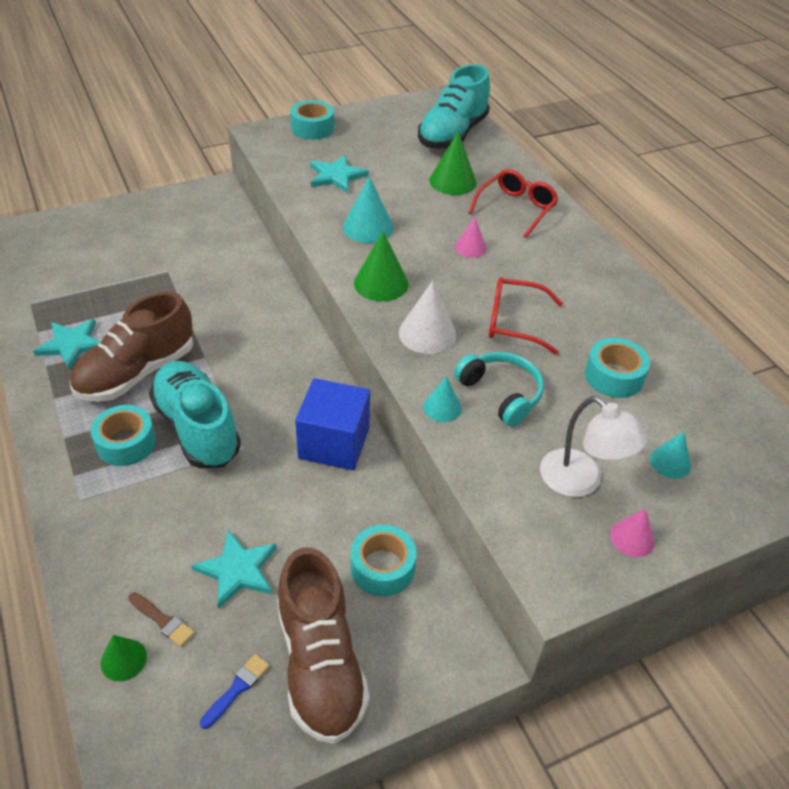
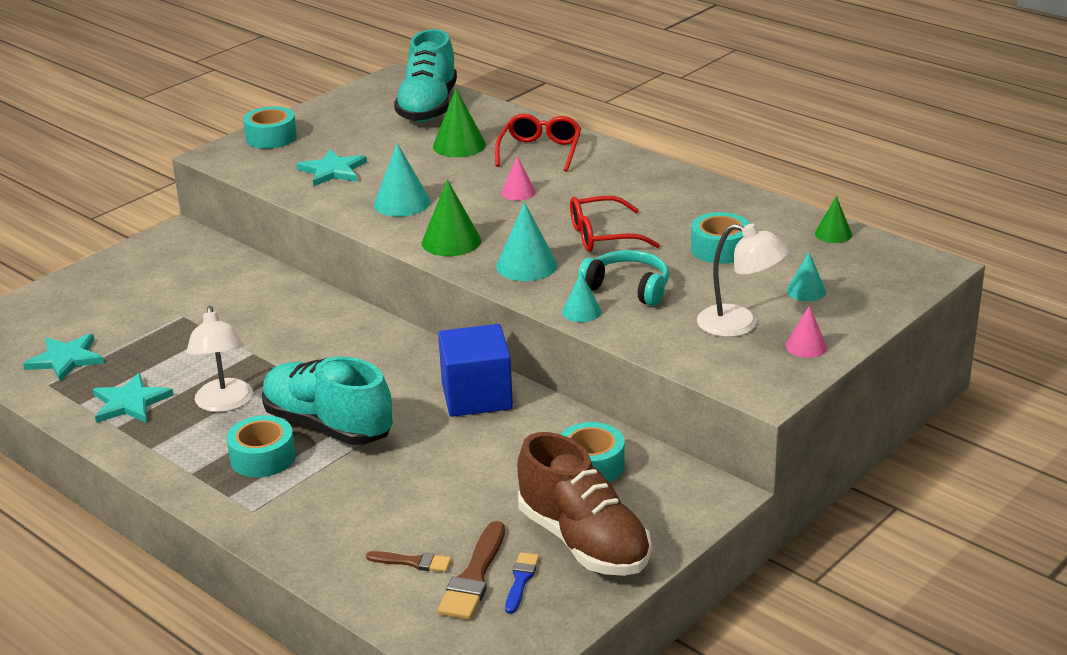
camera: 20 degrees left, 15 degrees down
(123, 659) = (398, 597): green cone -> green cone (833, 234)
(137, 373) = (224, 404): brown shoe -> white lamp
(200, 664) = (474, 577): none -> brown brush
(237, 570) = (456, 508): turquoise star -> turquoise star (65, 359)
(427, 333) = (526, 265): white cone -> turquoise cone

